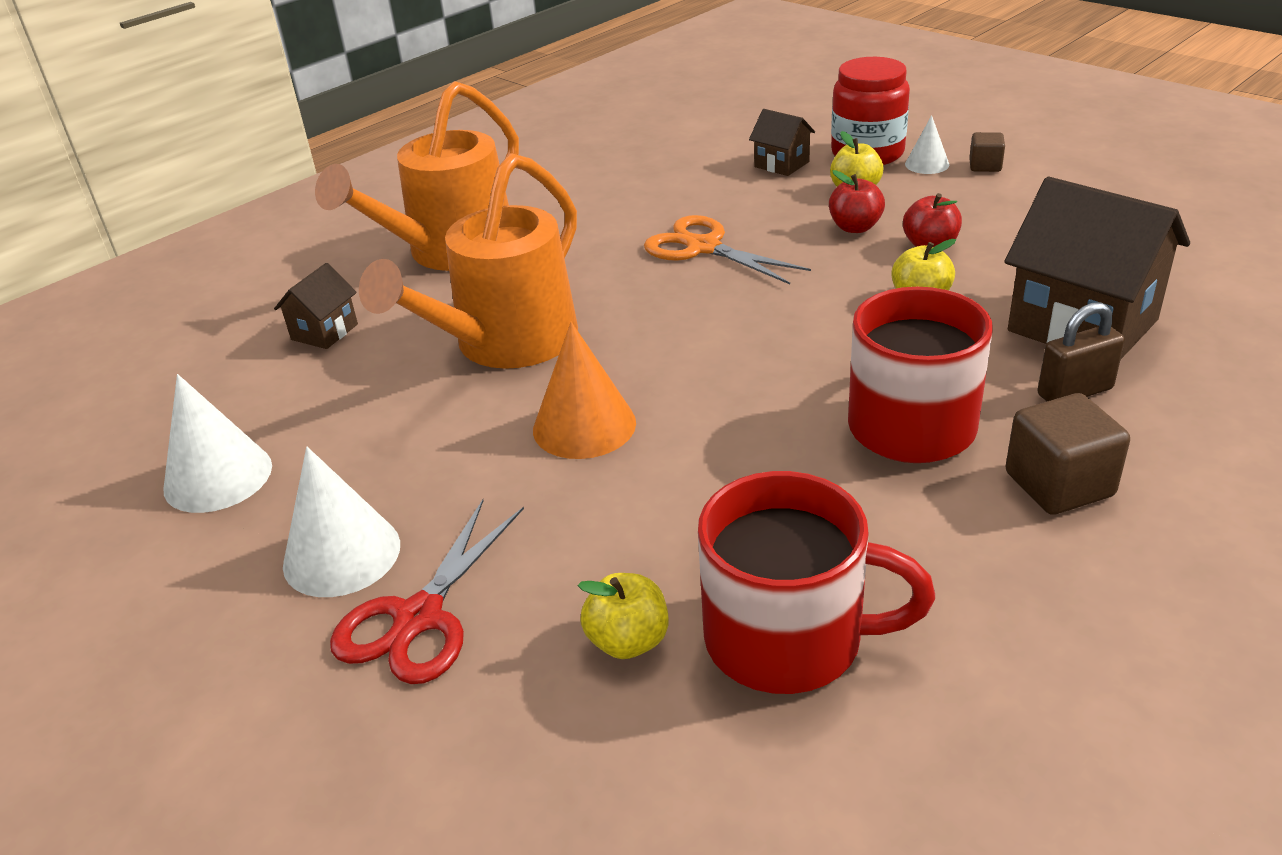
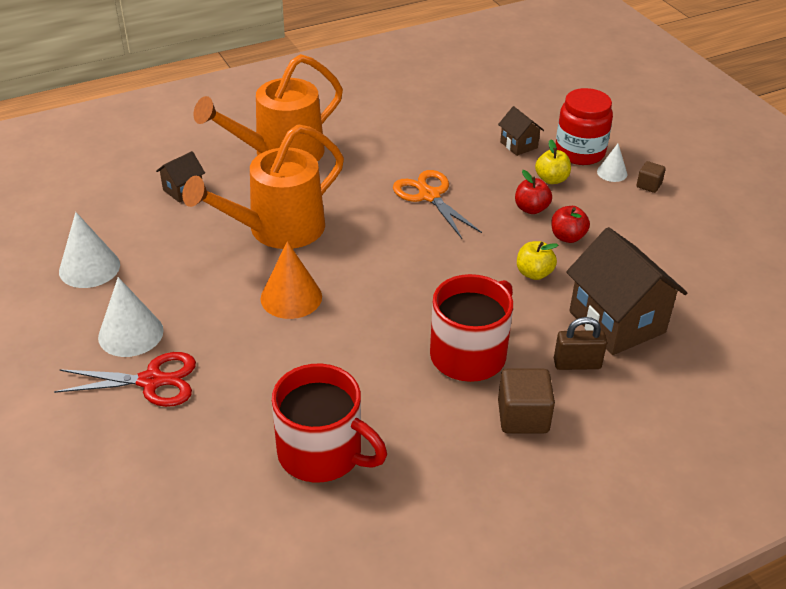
camera: 15 degrees right, 5 degrees up
(419, 617) = (151, 381): red scissors -> red scissors turned 135 degrees counterclockwise
(628, 641) = (244, 427): yellow apple -> none

